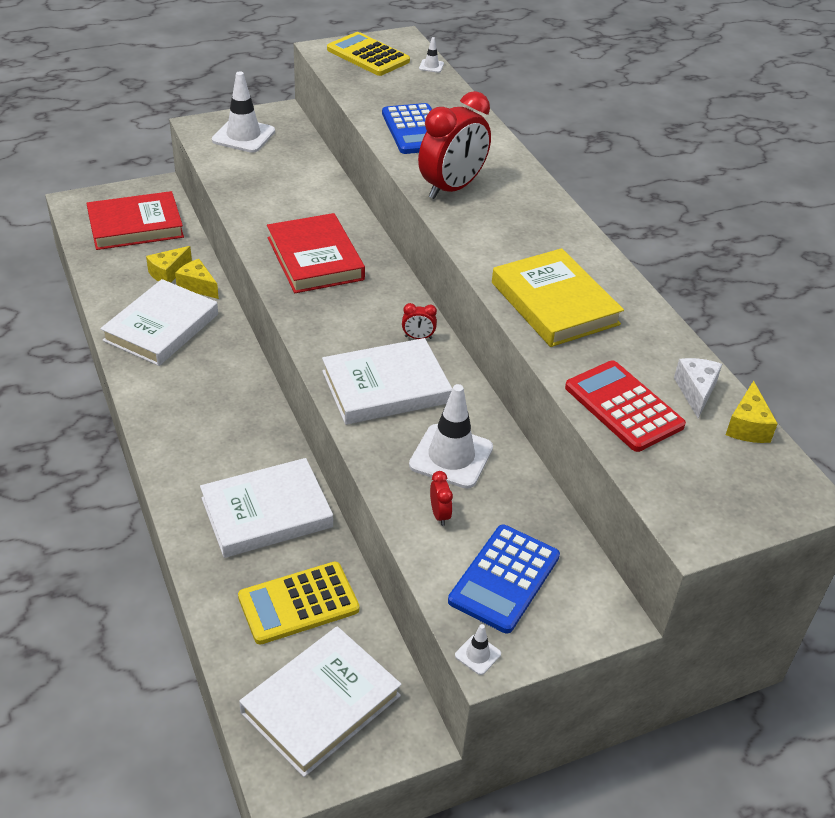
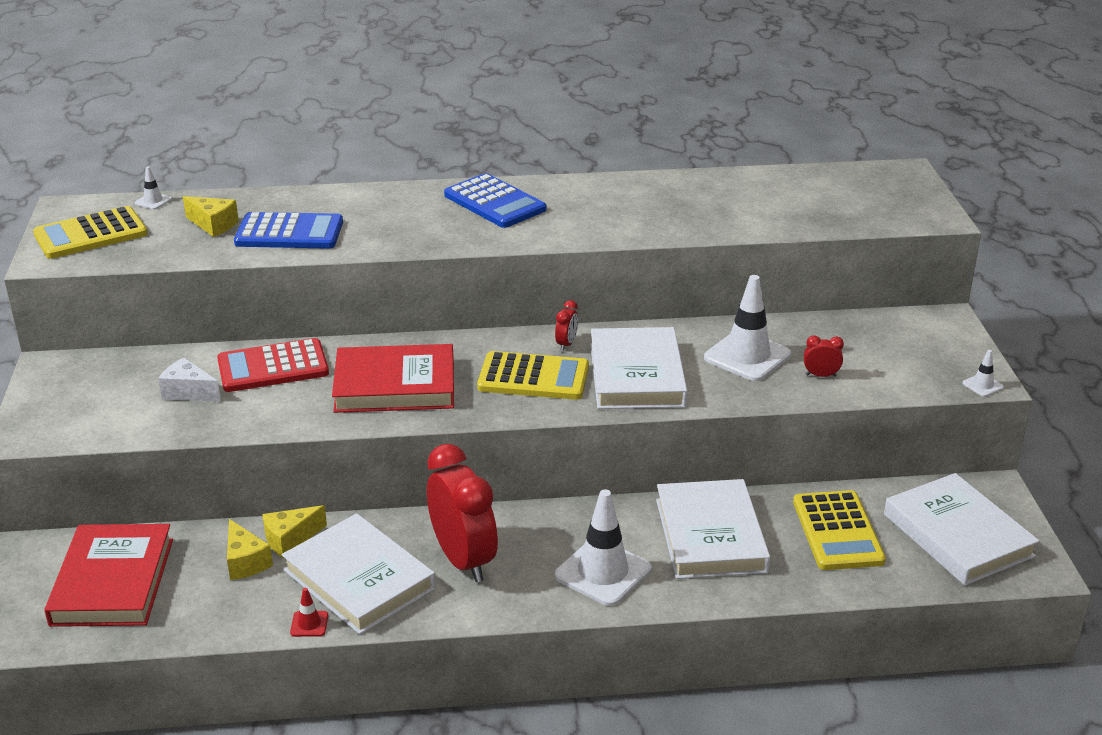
camera: 70 degrees left, 10 degrees down
(109, 316) = (309, 624): none -> red traffic cone
(243, 136) = (85, 402): white traffic cone -> white traffic cone (603, 572)
(356, 327) = (533, 377): none -> yellow calculator
(452, 188) = (420, 232): red clock -> red clock (463, 560)
(504, 578) = (902, 358): blue calculator -> blue calculator (494, 202)
(554, 303) = (639, 216): yellow book -> none
(623, 406) = (790, 215): red calculator -> red calculator (273, 367)
(695, 391) = (779, 183): white cheese -> white cheese (188, 392)
(747, 426) = (825, 173): yellow cheese -> yellow cheese (213, 225)

